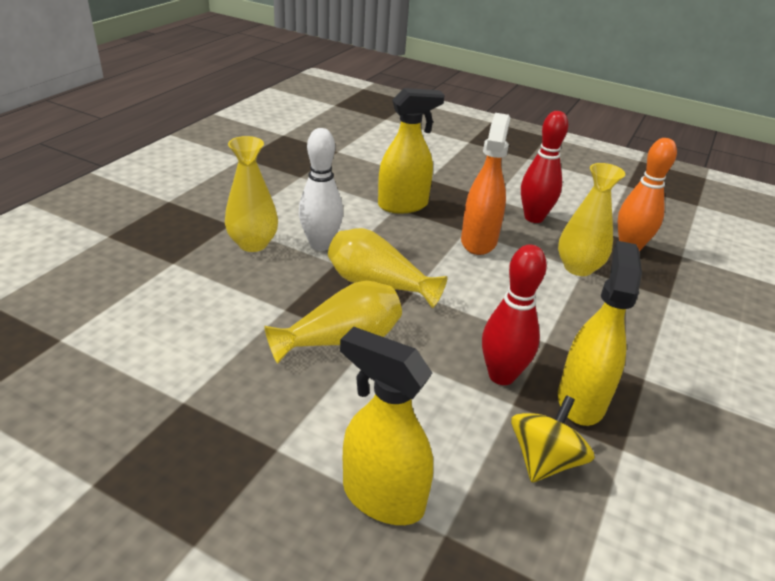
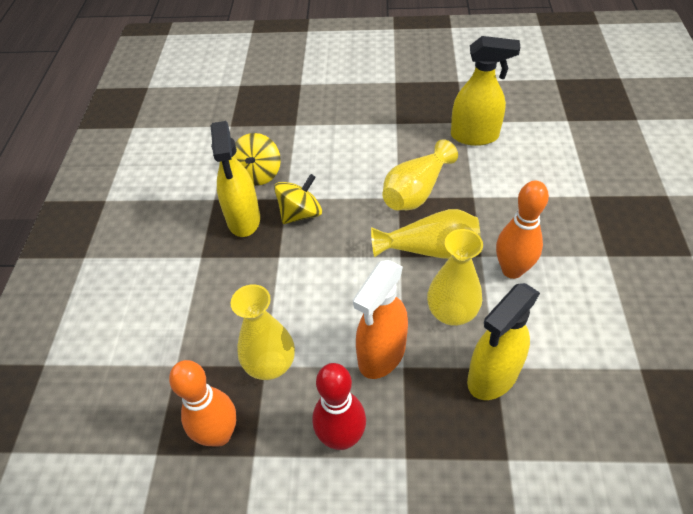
camera: 160 degrees right, 15 degrees up
(253, 244) = (562, 242): yellow vase -> yellow vase (451, 313)
(320, 245) = (512, 270): white bowling pin -> orange bowling pin
(382, 497) = (332, 125): yellow spray bottle -> yellow spray bottle (475, 136)
(479, 241) = (381, 355): orange spray bottle -> orange spray bottle turned 45 degrees clockwise
(501, 376) = (300, 213): red bowling pin -> yellow spinning top

